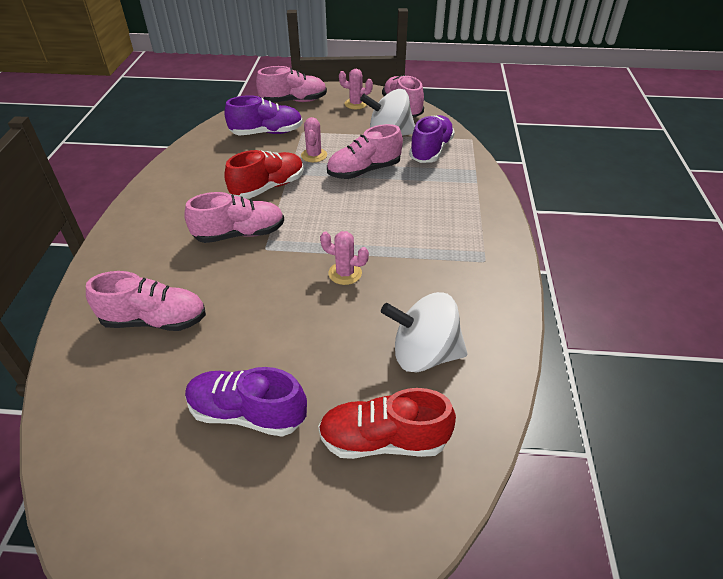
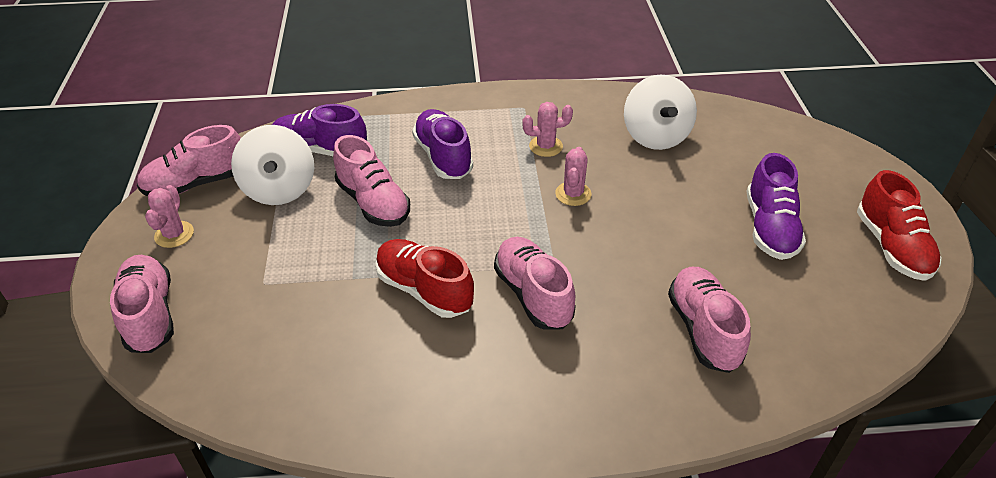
camera: 100 degrees left, 0 degrees up
(267, 133) = (265, 327): purple shoe -> purple shoe (443, 157)
(314, 155) = (335, 257): pink cactus -> pink cactus (545, 146)
(383, 440) = (747, 150): red shoe -> red shoe (891, 247)

